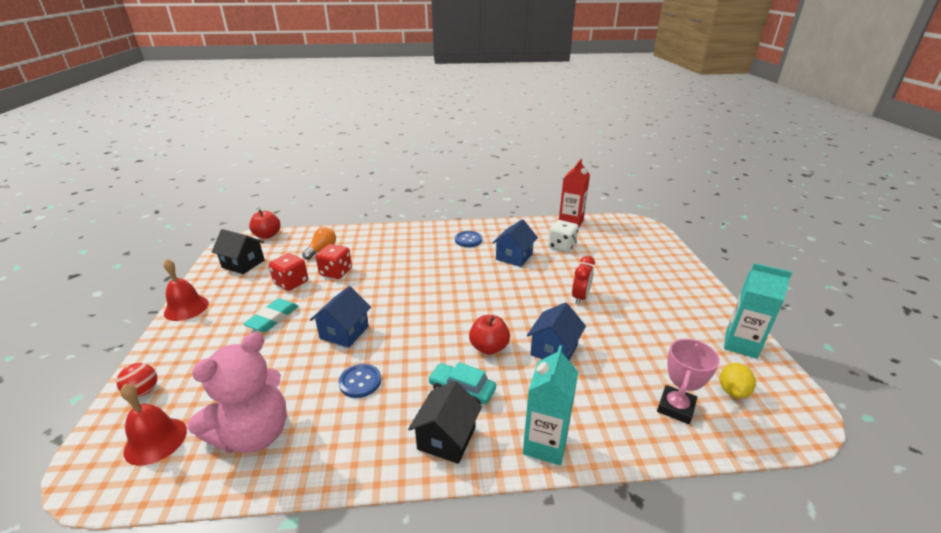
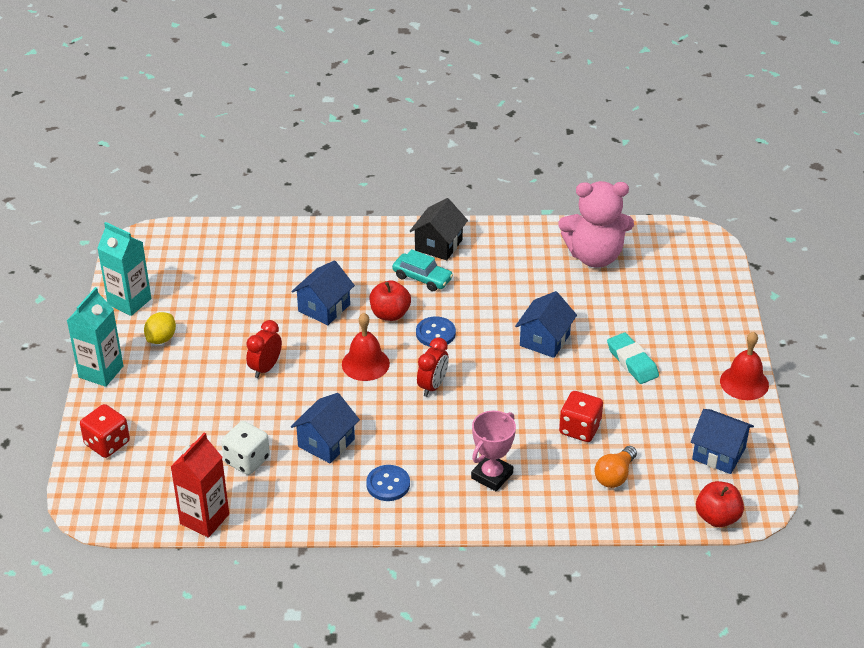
camera: 175 degrees left, 10 degrees up
(143, 391) = (714, 293): red ball -> none
(155, 440) = (672, 257): red bell -> red bell (365, 364)
(243, 264) = (718, 453): black house -> blue house
(254, 434) = (594, 256): pink teddy bear -> pink teddy bear turned 135 degrees counterclockwise
(273, 318) = (632, 362): turquoise eraser -> turquoise eraser turned 60 degrees counterclockwise
(291, 283) = (633, 414): red dice -> red dice (107, 443)
(360, 382) = (516, 290): blue button -> blue button (435, 333)
(444, 292) = (433, 386): none -> red clock
(545, 444) = (361, 237): turquoise carton -> turquoise carton (101, 372)
(675, 407) = (240, 254): pink trophy -> pink trophy (492, 476)
(732, 391) = (179, 263): yellow lemon -> yellow lemon (161, 339)

